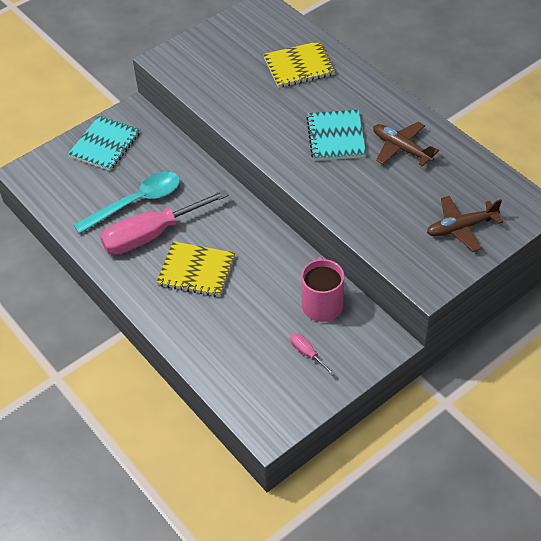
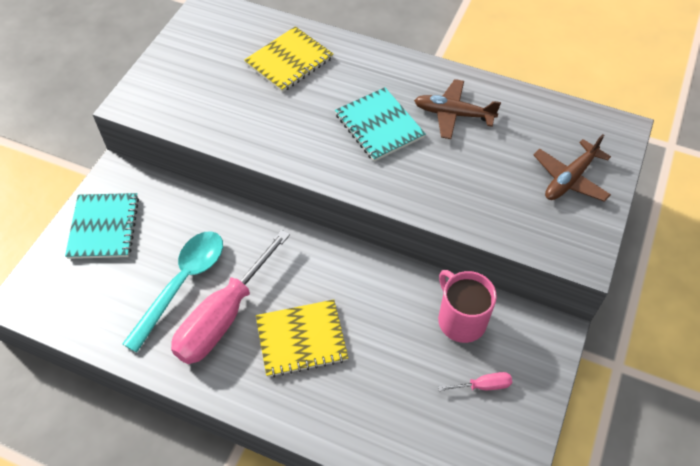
camera: 30 degrees left, 5 degrees up
(307, 353) = (483, 385): pink screwdriver -> pink screwdriver turned 150 degrees clockwise

